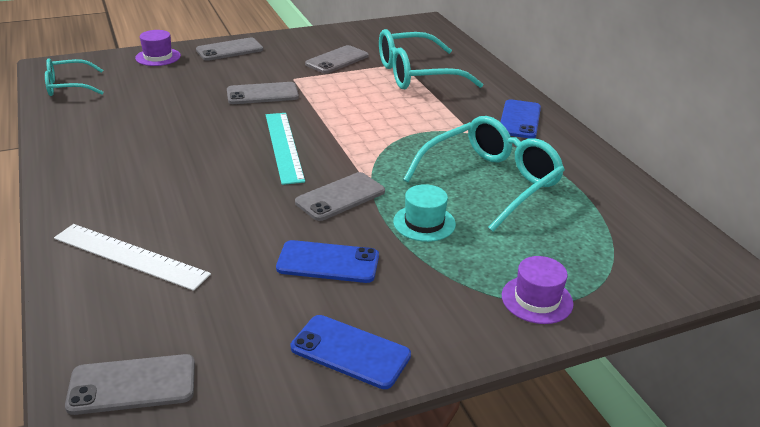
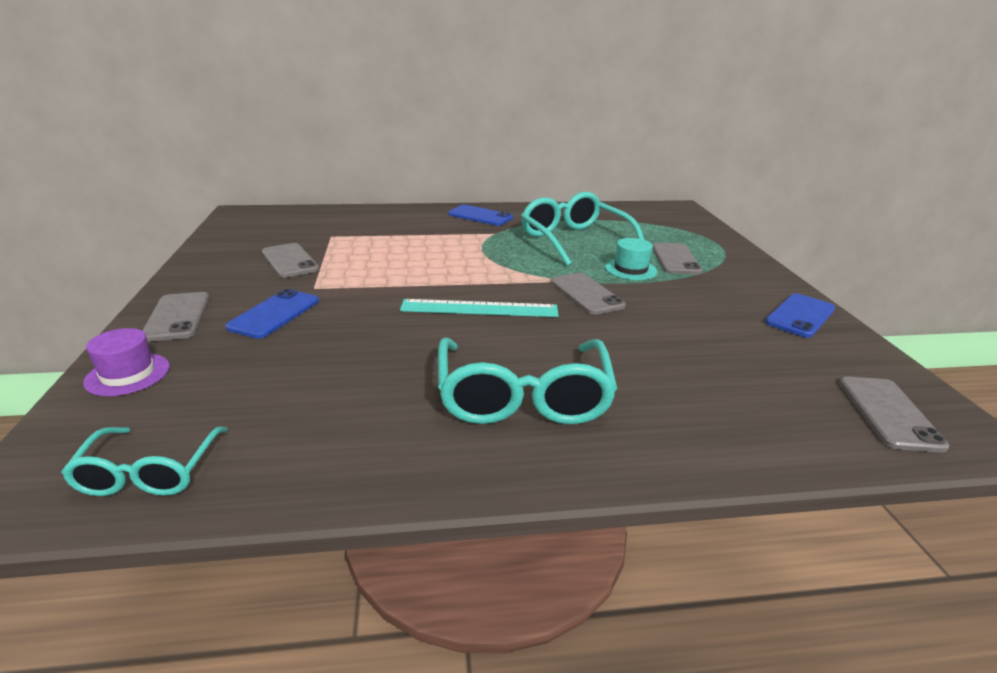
camera: 75 degrees left, 5 degrees down
(130, 256) = (690, 411): white ruler -> none
(262, 94) = (341, 308): grey phone -> grey phone (675, 259)
(328, 262) = (689, 310): blue phone -> blue phone (274, 314)
(416, 74) = (363, 234): turquoise glasses -> turquoise glasses (523, 397)
(537, 299) = (722, 253): purple hat -> none

